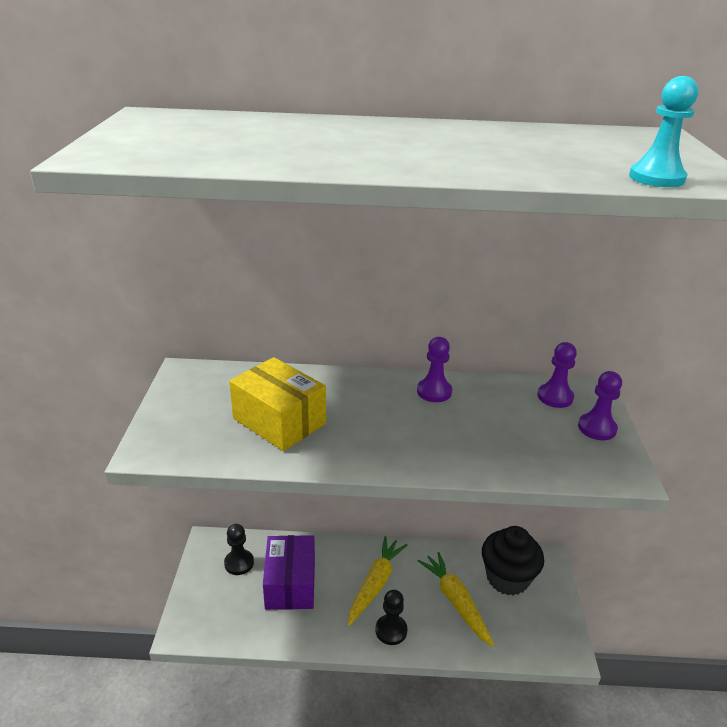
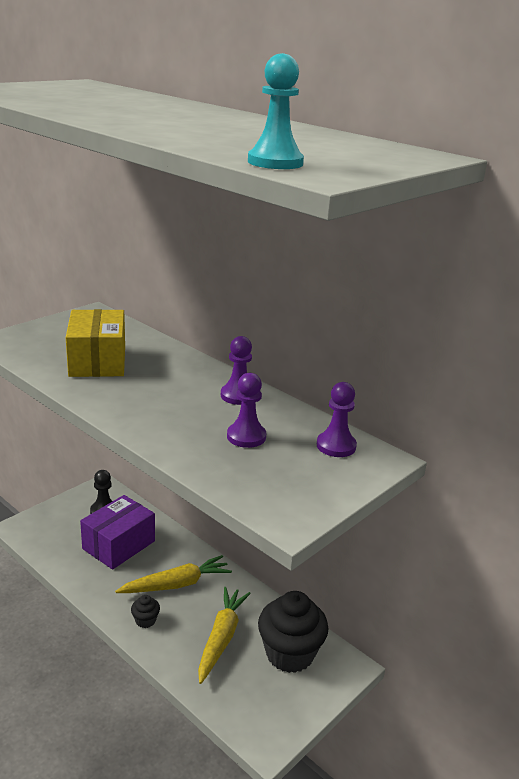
camera: 40 degrees right, 5 degrees down
(391, 630) = (145, 620): black pawn -> black cupcake
(597, 428) = (329, 482): purple pawn -> purple pawn (246, 436)

